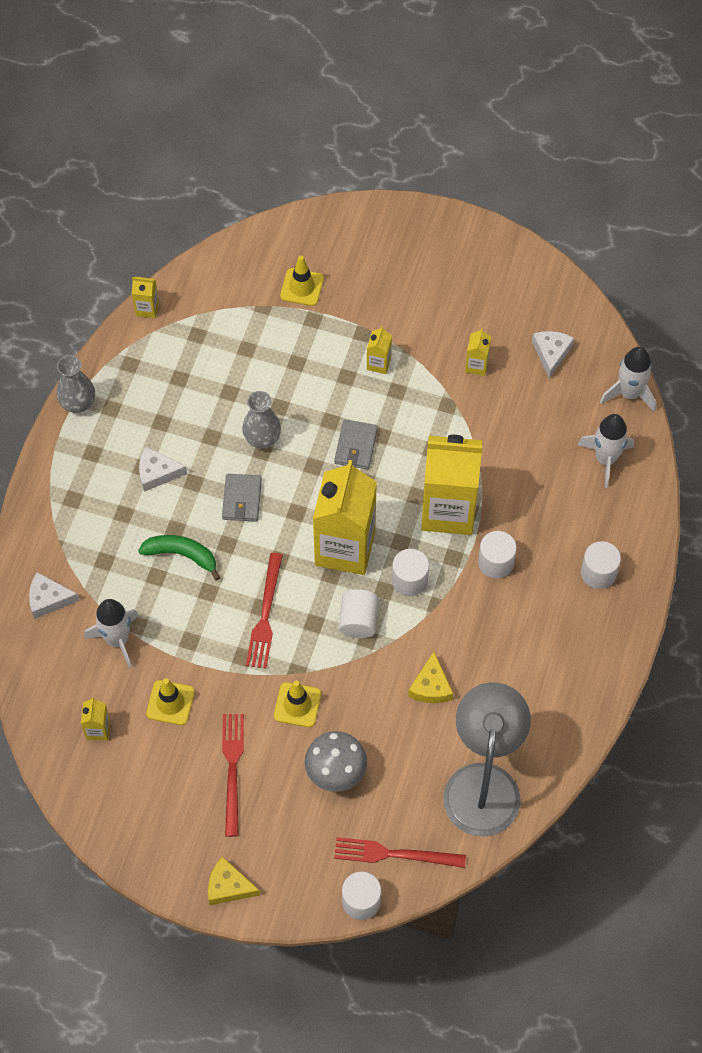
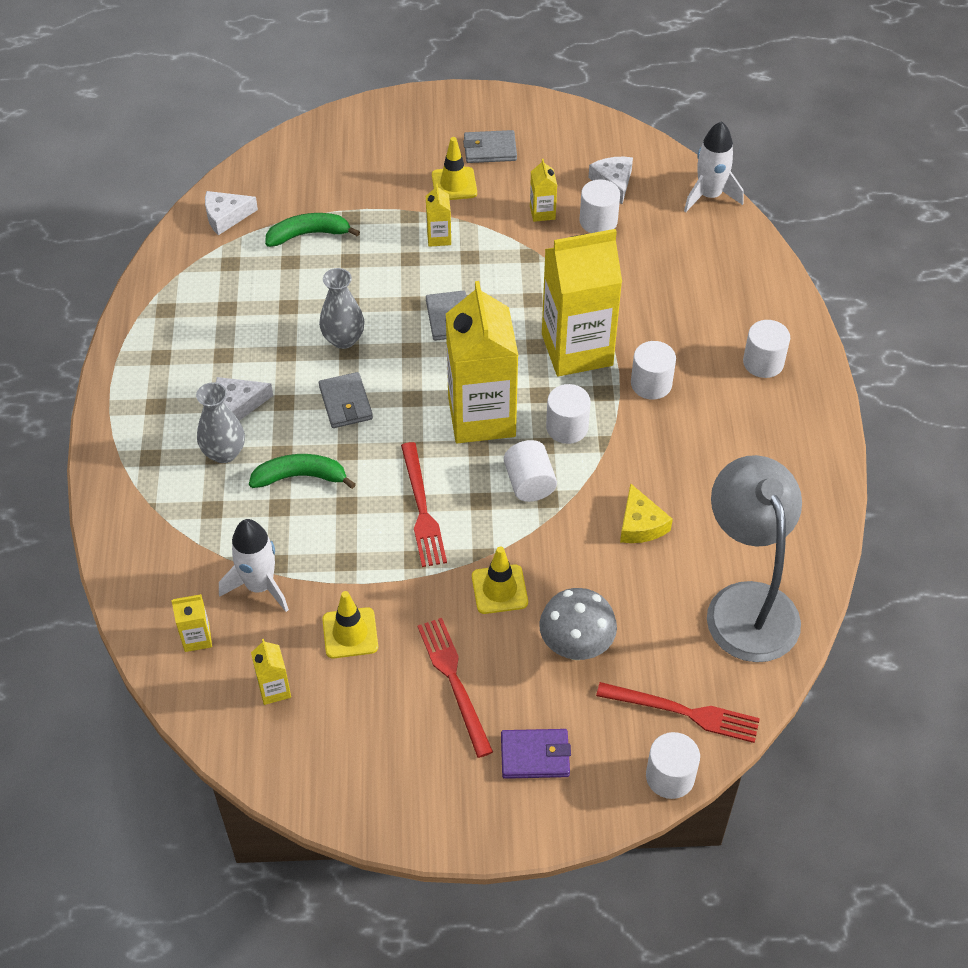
camera: 20 degrees left, 10 degrees down
(48, 599) = (160, 568): white cheese -> white cheese (226, 216)
(78, 403) = (120, 362): grey vase -> grey vase (224, 453)
(147, 308) = (164, 254): yellow carton -> yellow carton (197, 638)
(228, 886) = (505, 813): yellow cheese -> none
(268, 849) = (535, 756): none -> purple wallet
(271, 326) = (308, 234): none -> green banana
(302, 287) = (326, 192): yellow traffic cone -> yellow traffic cone (454, 184)
(394, 854) = (683, 712): red fork -> red fork turned 150 degrees counterclockwise
(458, 286) = (490, 149): none -> grey wallet
(521, 389) = (598, 221): none -> white cylinder
(605, 459) = (716, 258): white rocket -> none

